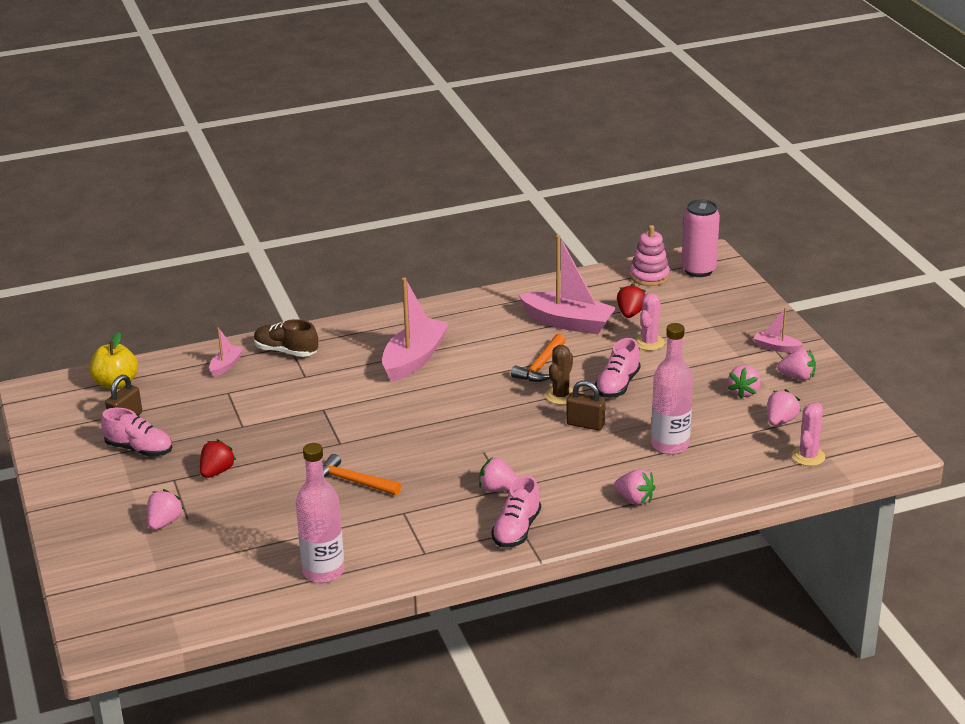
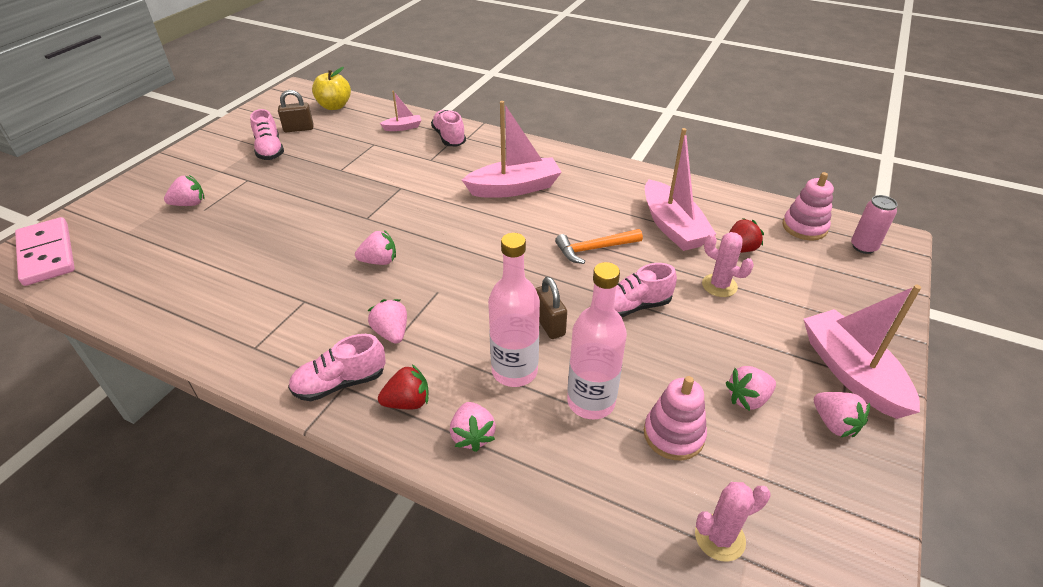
camera: 45 degrees right, 10 degrees up
(124, 621) = (47, 254): none -> pink domino
(217, 471) = (273, 190): red strawberry -> red strawberry (407, 402)
(286, 351) = (449, 137): brown shoe -> pink shoe
(323, 571) = (181, 308): pink bottle -> pink bottle (514, 371)
(353, 482) = (322, 252): orange hammer -> none
(560, 396) = (570, 284): brown cactus -> none
(649, 342) = (719, 285): pink cactus -> pink cactus turned 60 degrees clockwise
(698, 270) = (863, 247): pink can -> pink can, size x0.66
(732, 431) = (673, 435): none -> pink stacking toy
(776, 347) = (851, 373): pink boat -> pink boat, size x2.09
(780, 421) = (745, 463): pink strawberry -> pink strawberry (379, 261)

